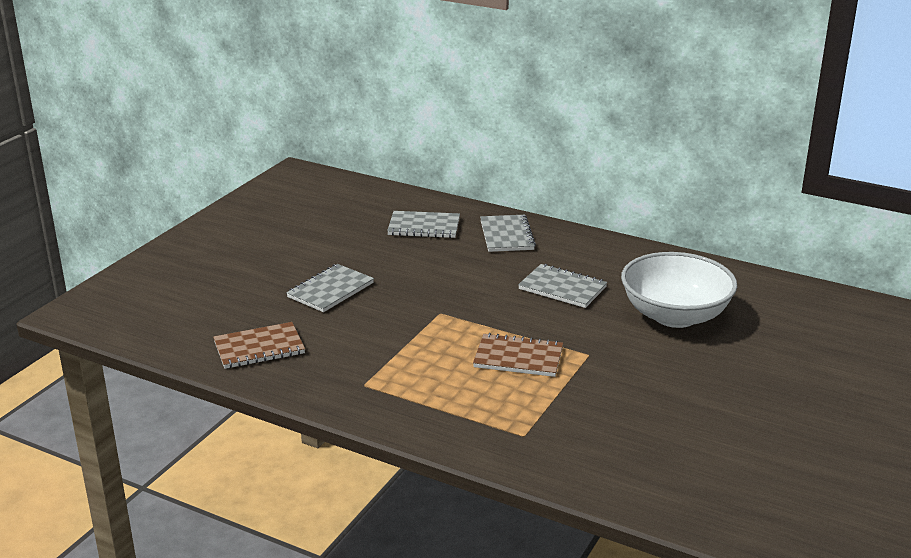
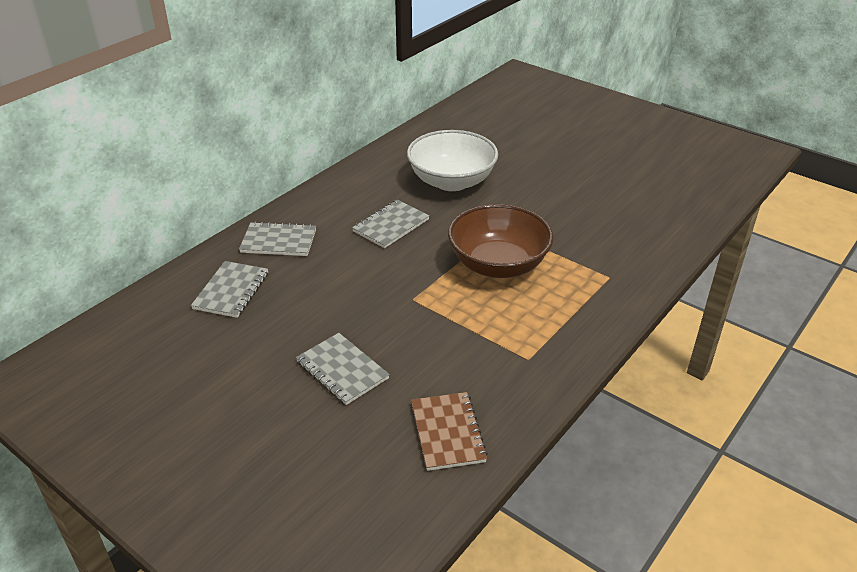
camera: 80 degrees left, 10 degrees up
(518, 358) = (498, 264): brown notebook -> brown bowl

